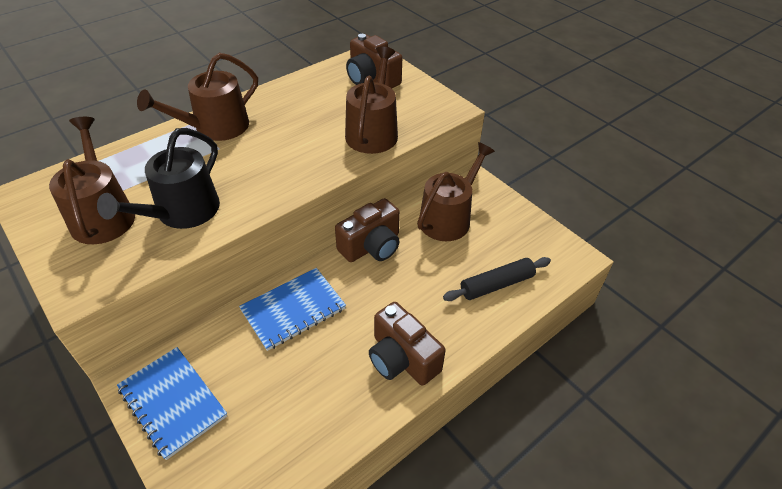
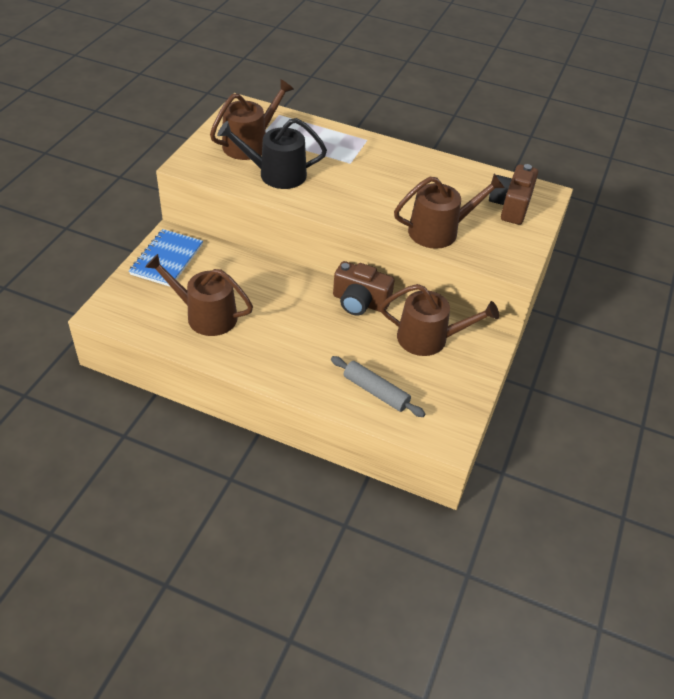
camera: 60 degrees right, 0 degrees up
(215, 127) = (370, 151): brown watering can -> brown watering can (206, 315)
(293, 310) = (270, 283): blue notebook -> none
(402, 358) = (266, 356): brown camera -> none
(496, 285) = (375, 392): black rolling pin -> grey rolling pin

